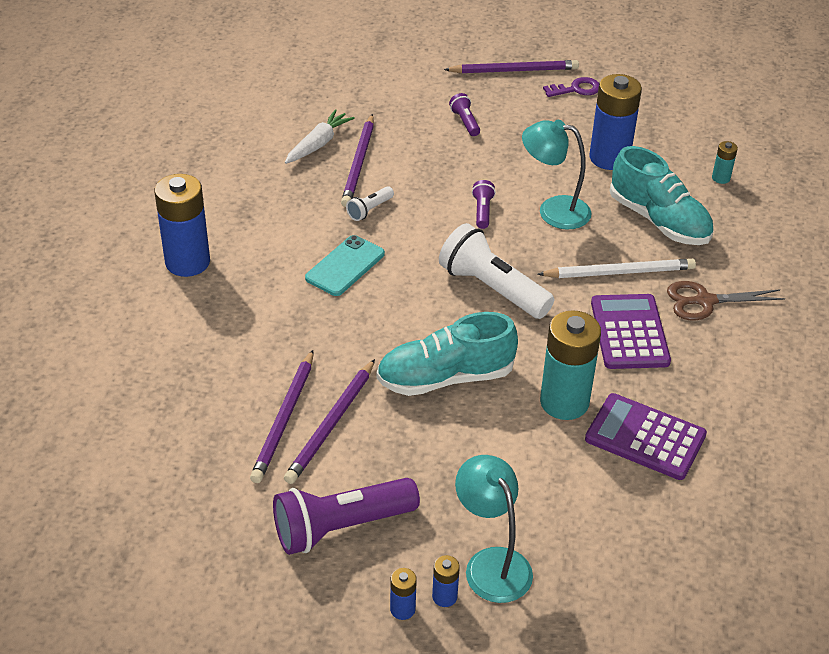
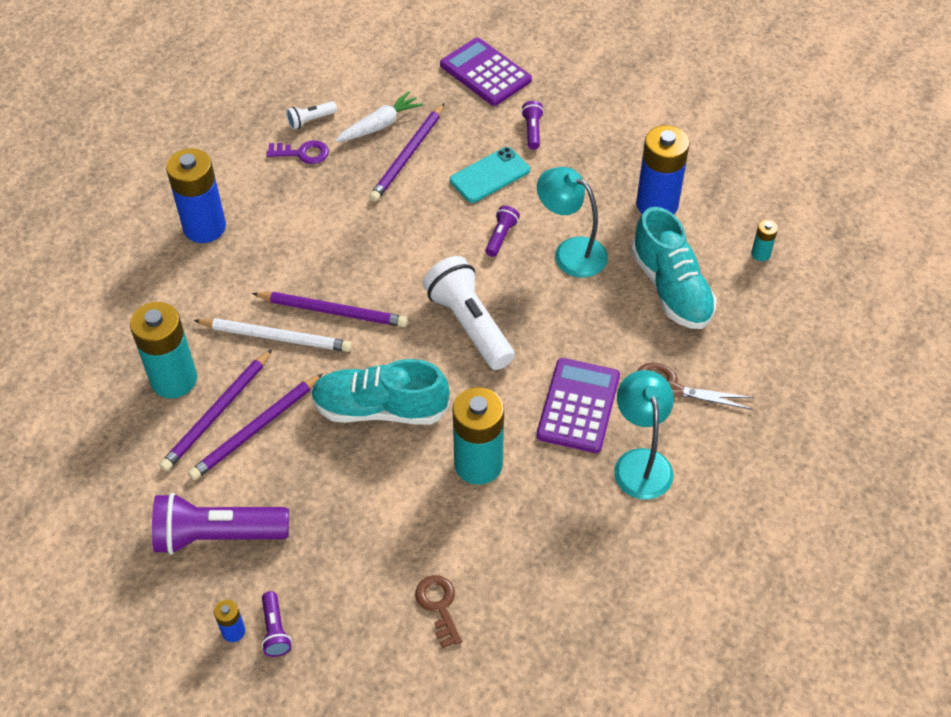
camera: 20 degrees right, 10 degrees up
(224, 400) = (174, 380): none -> turquoise battery
(345, 266) = (343, 266): turquoise phone -> turquoise phone (489, 175)
(369, 210) = (394, 210): white flashlight -> white flashlight (310, 120)
(444, 596) = (275, 630): blue battery -> purple flashlight
(491, 563) = (332, 610): turquoise lamp -> turquoise lamp (640, 462)
(514, 70) = (610, 80): purple pencil -> purple pencil (333, 311)
(576, 89) = (663, 116): purple key -> purple key (303, 153)
(593, 532) = (439, 606): none -> brown key
(619, 272) = (602, 337): white pencil -> white pencil (276, 337)
(645, 437) = (536, 522): purple calculator -> purple calculator (485, 73)

